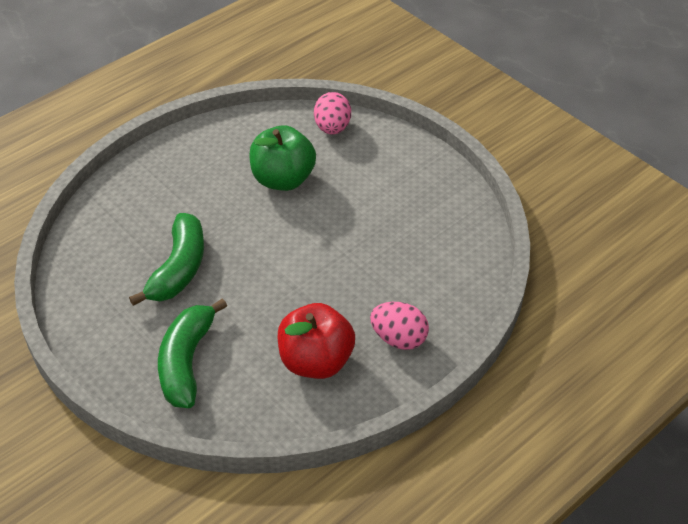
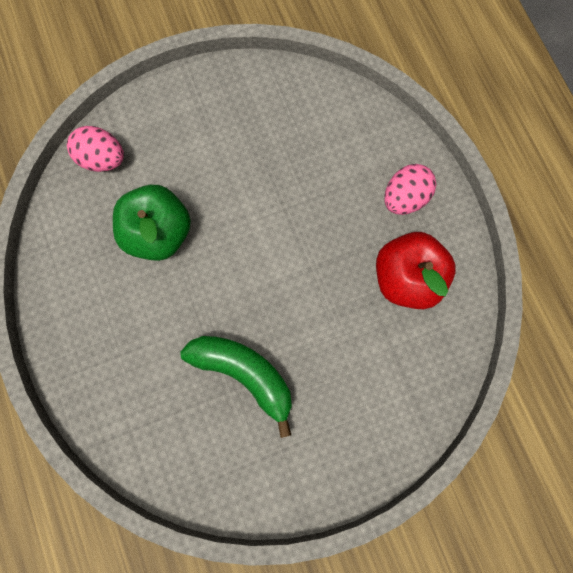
camera: 70 degrees left, 30 degrees up
(186, 362) = (368, 398): green banana -> none

